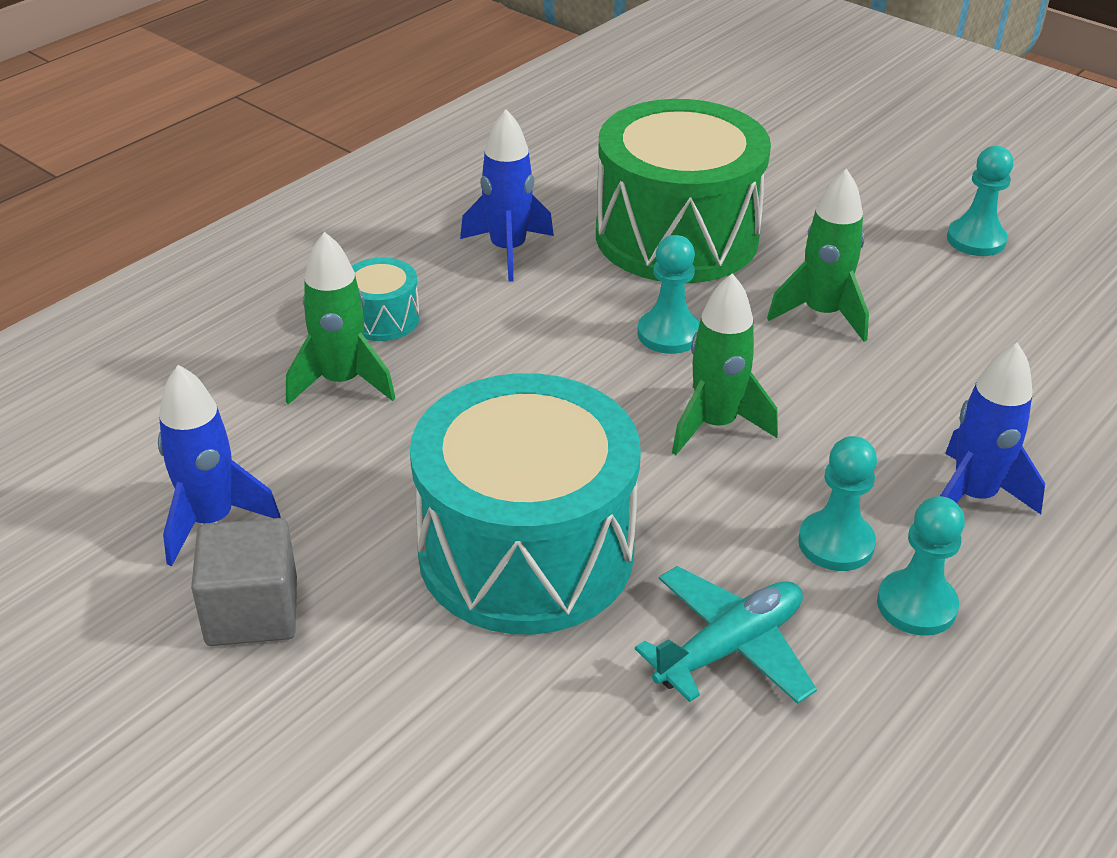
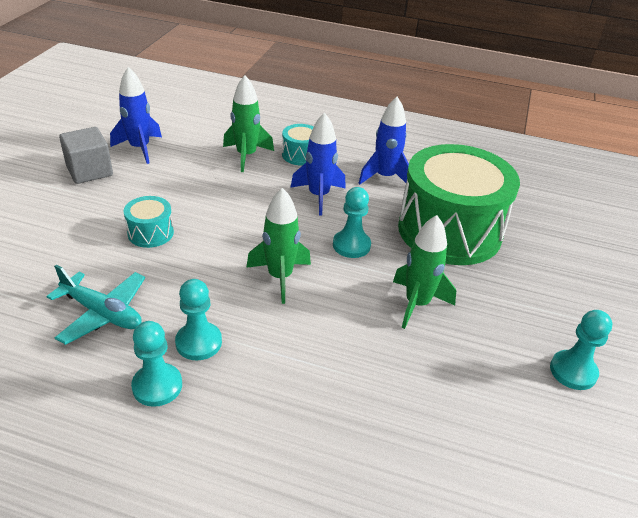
camera: 65 degrees right, 0 degrees up
(526, 552) = (150, 233): turquoise drum -> turquoise drum, size x0.41
(973, 496) = (270, 402): blue rocket -> blue rocket (318, 196)

